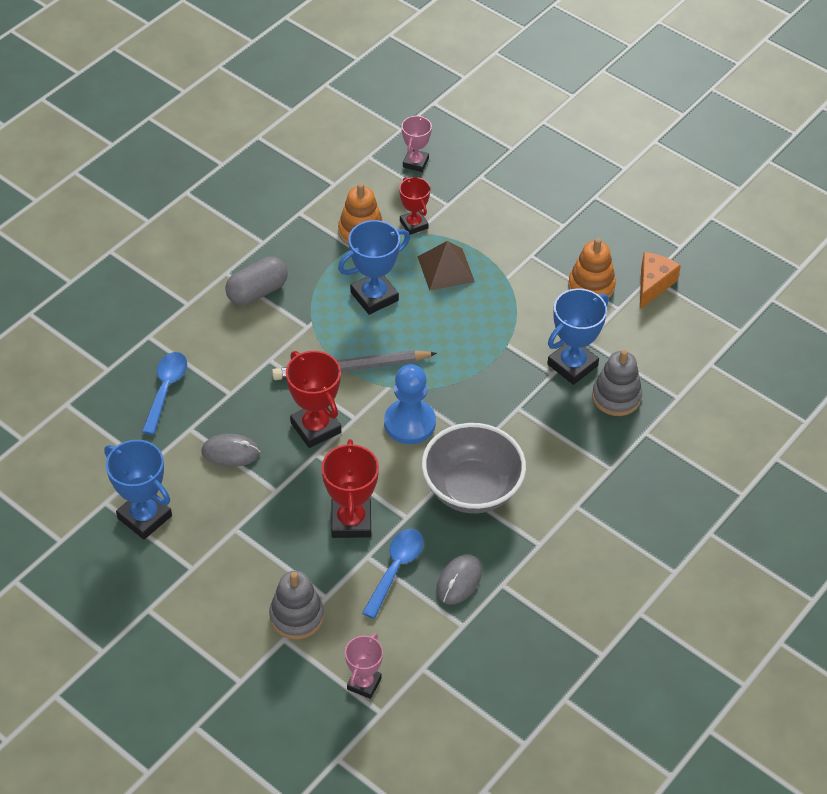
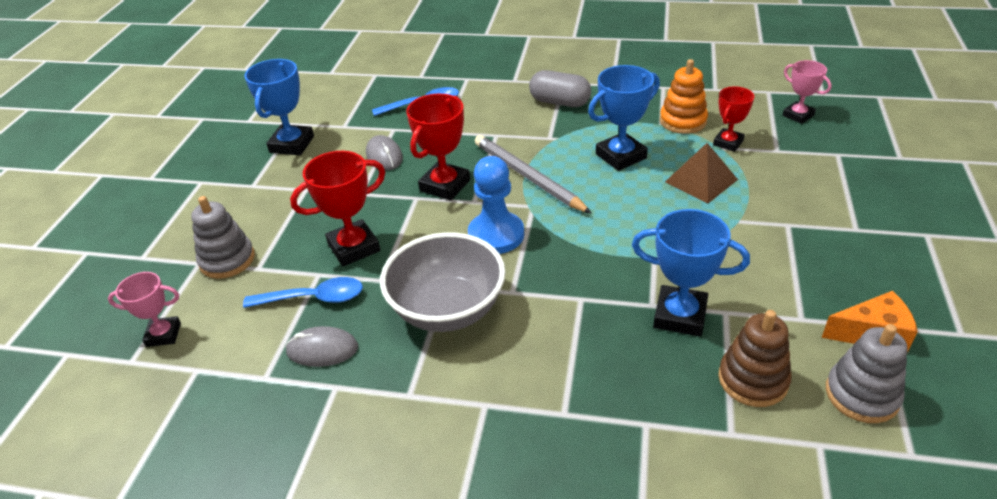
camera: 65 degrees right, 10 degrees down
(374, 296) = (621, 156): blue trophy -> blue trophy turned 60 degrees counterclockwise
(415, 163) = (798, 115): pink trophy -> pink trophy turned 60 degrees clockwise
(591, 286) = (804, 284): orange stacking toy -> none
(616, 397) = (673, 372): grey stacking toy -> grey stacking toy (862, 395)
(648, 363) = (753, 380): none -> brown stacking toy

